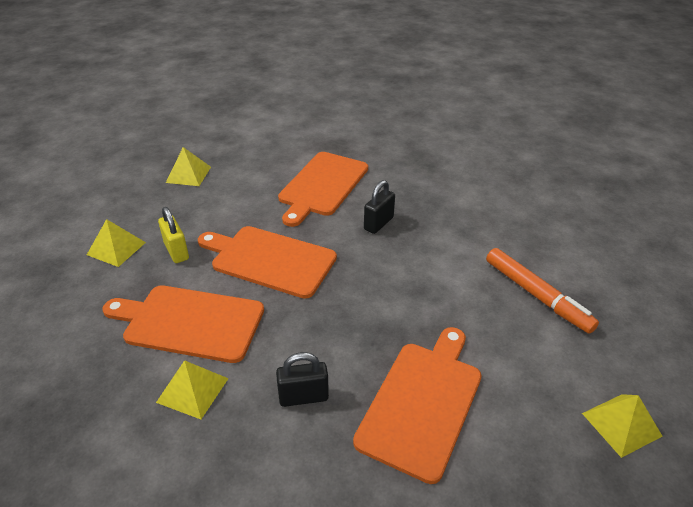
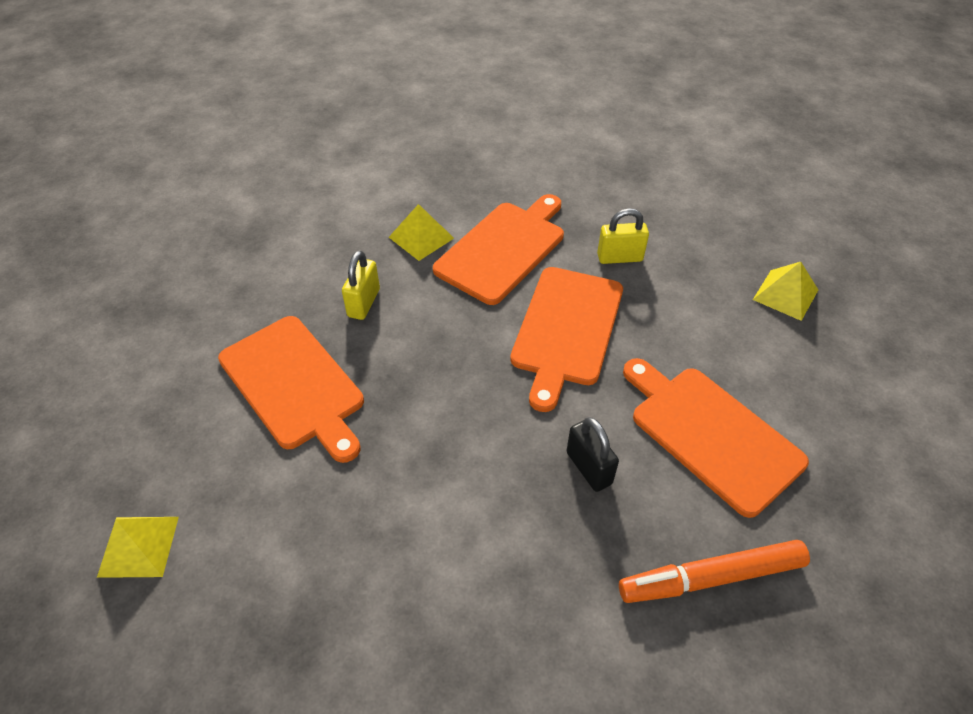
camera: 115 degrees right, 10 degrees up
(116, 248) = (646, 215): yellow pyramid -> none
(269, 260) = (566, 329): orange cutting board -> orange cutting board turned 150 degrees clockwise
(303, 397) = (363, 303): black padlock -> yellow padlock
(536, 295) = (347, 590): orange marker -> orange marker (711, 577)

